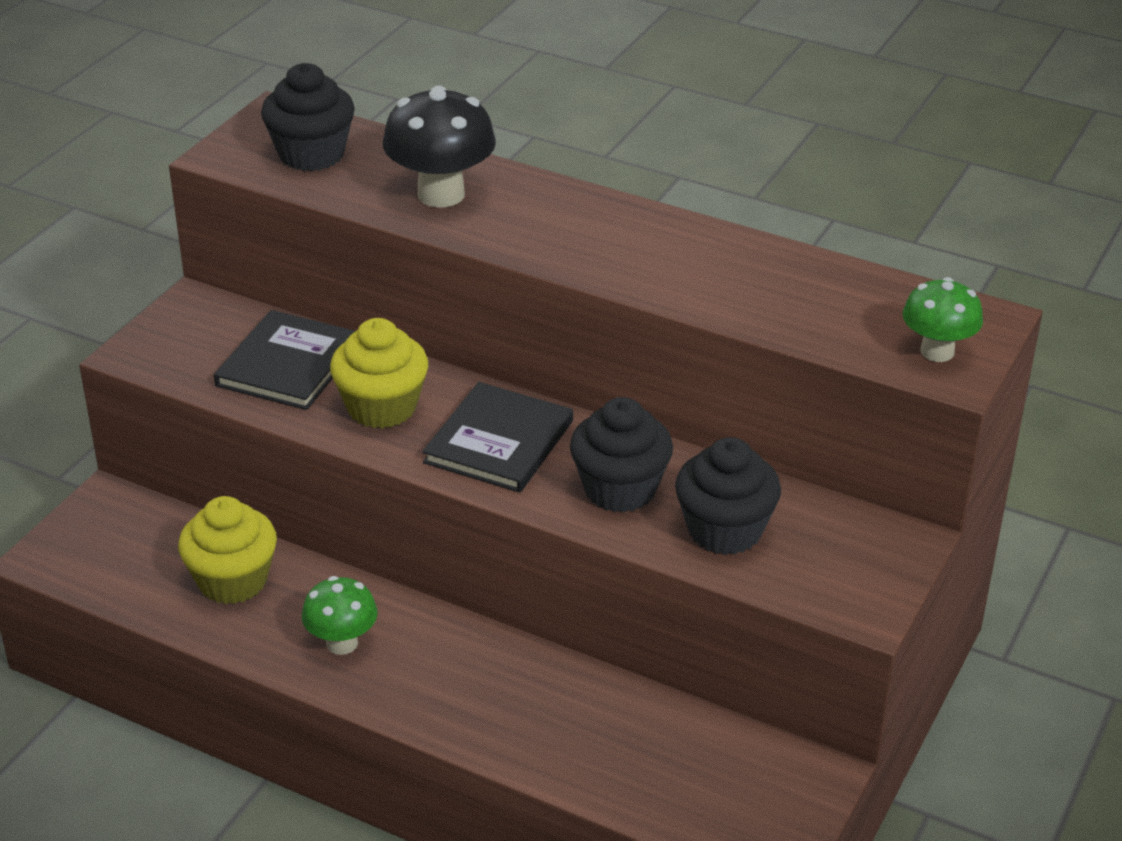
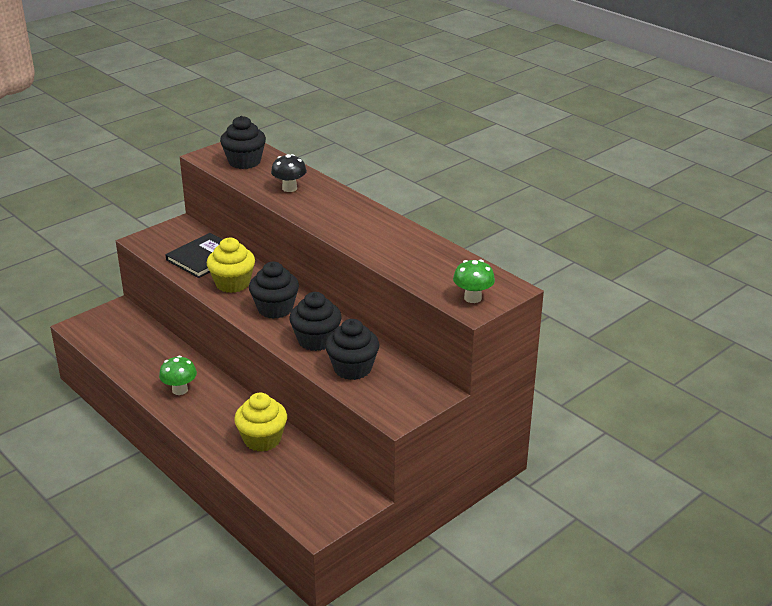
camera: 20 degrees right, 5 degrees down
(232, 581) = (149, 353): yellow cupcake -> yellow cupcake (262, 439)
(441, 194) = (289, 188): black mushroom -> black mushroom, size x0.64
(499, 442) = (275, 309): black book -> black cupcake

